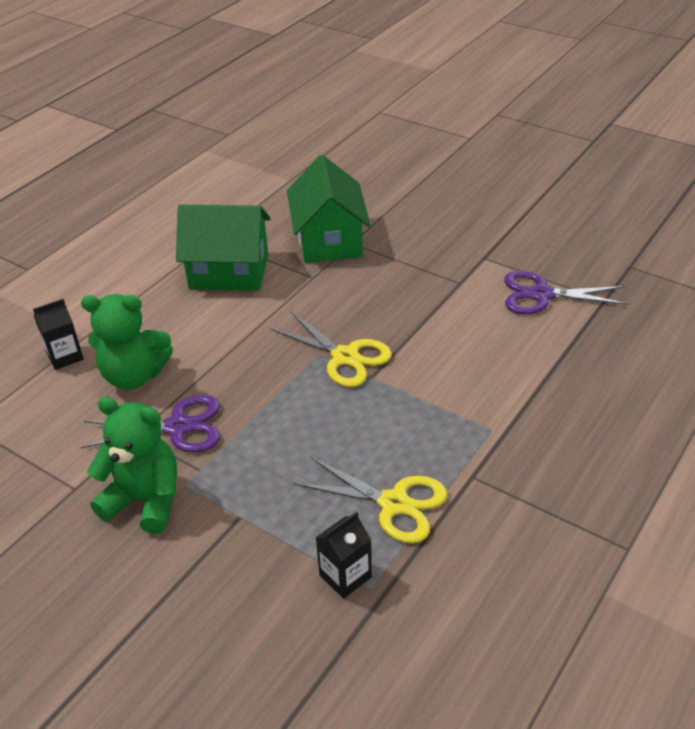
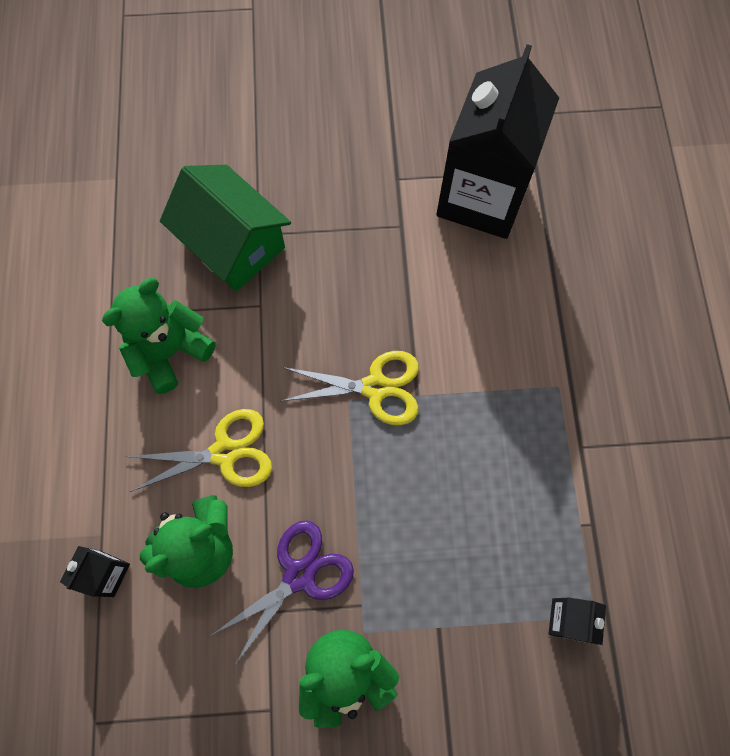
camera: 40 degrees left, 30 degrees up
(229, 271) = (170, 351): green house -> green teddy bear
(393, 504) = (546, 521): yellow scissors -> yellow scissors (225, 453)
(541, 294) = (482, 197): purple scissors -> black carton

